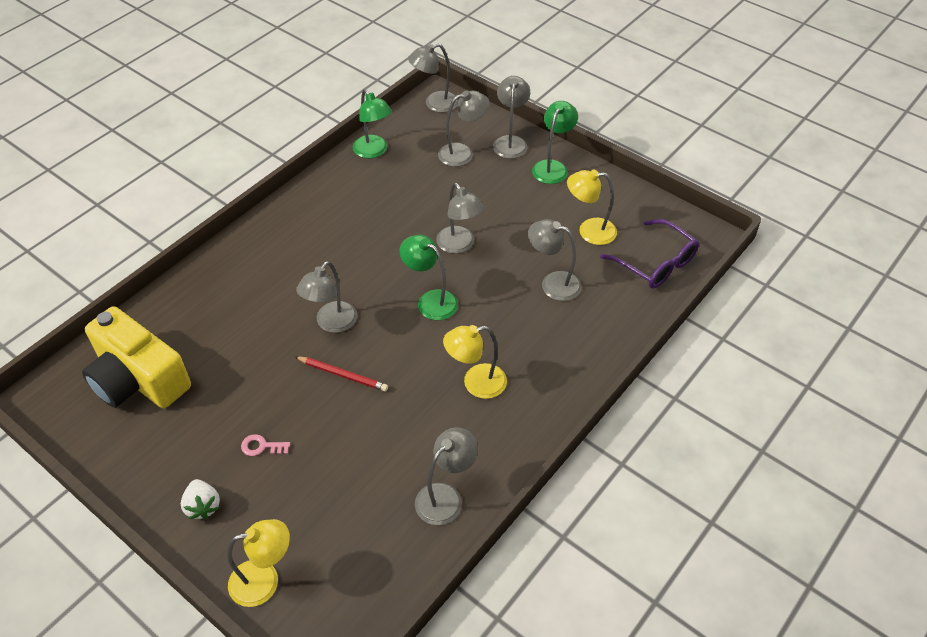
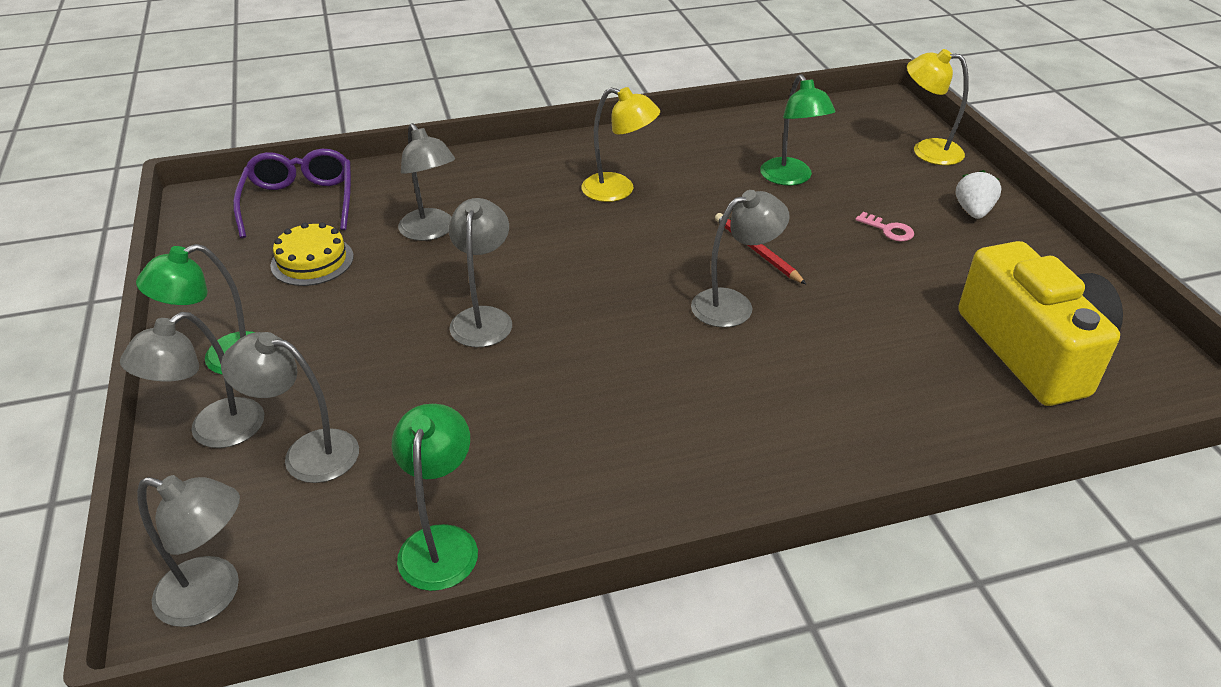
camera: 145 degrees left, 10 degrees down
(430, 300) = (588, 275): green lamp -> green lamp (790, 178)
(445, 497) = (726, 137): grey lamp -> none
(589, 231) = (312, 261): yellow lamp -> yellow cake

